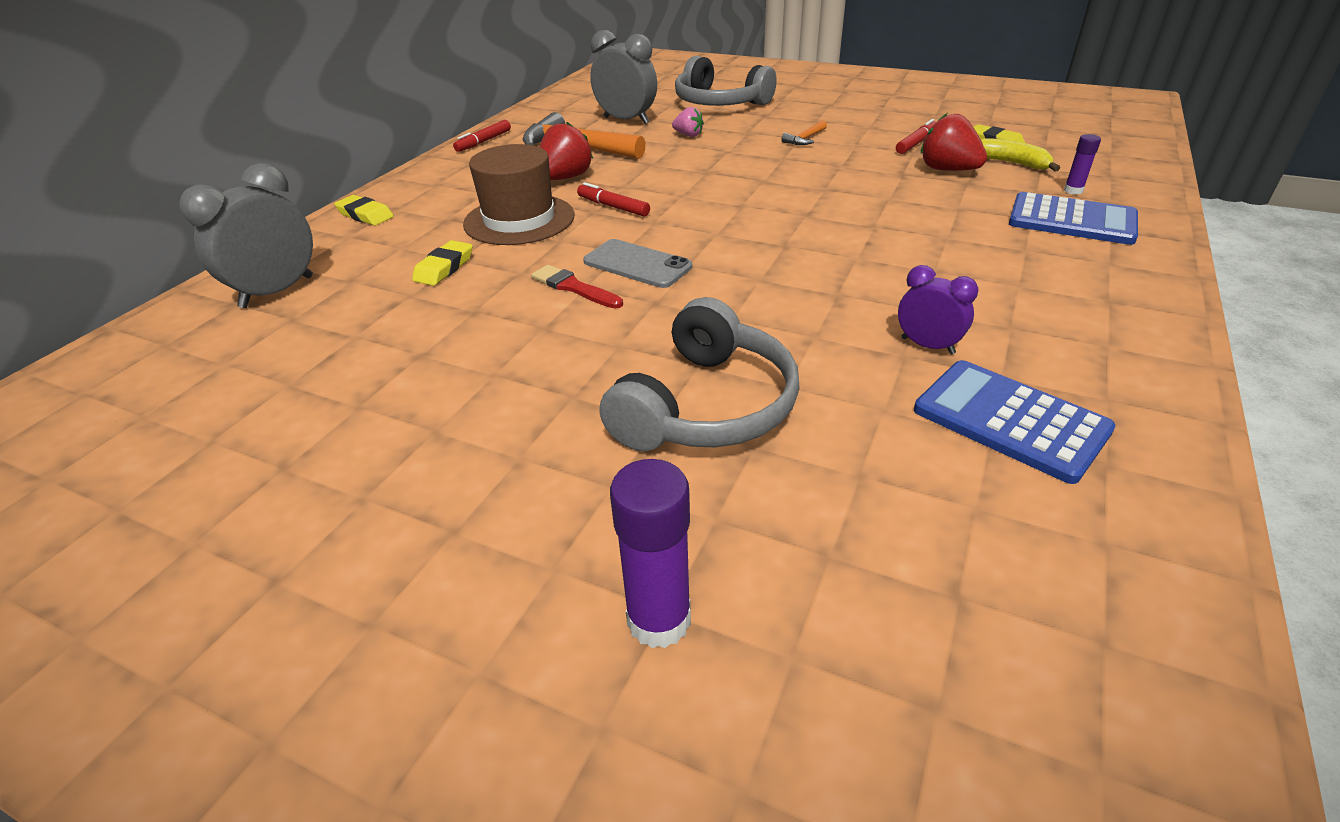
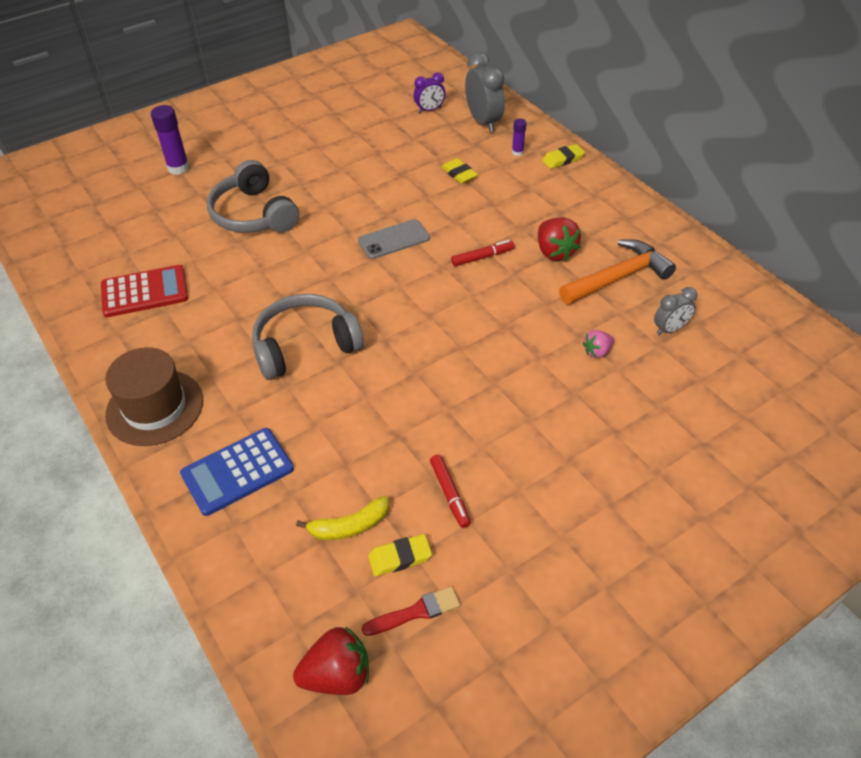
camera: 120 degrees right, 10 degrees up
(484, 142) = (672, 234): red marker -> none
(519, 220) = (499, 214): brown hat -> brown hat (155, 407)
(574, 287) = (391, 210): red brush -> red brush (415, 612)
(626, 120) = (670, 329): grey clock -> grey clock, size x0.59
(720, 103) = (680, 417): grey headphones -> grey headphones (305, 346)
(805, 139) = (525, 421): orange hammer -> none
(927, 346) = (211, 301): purple clock -> purple clock (429, 110)
(947, 170) = (378, 470): red strawberry -> red strawberry (337, 675)
(1010, 420) = (145, 292): blue calculator -> red calculator
(1073, 190) = (269, 519): purple glue stick -> purple glue stick (517, 152)

